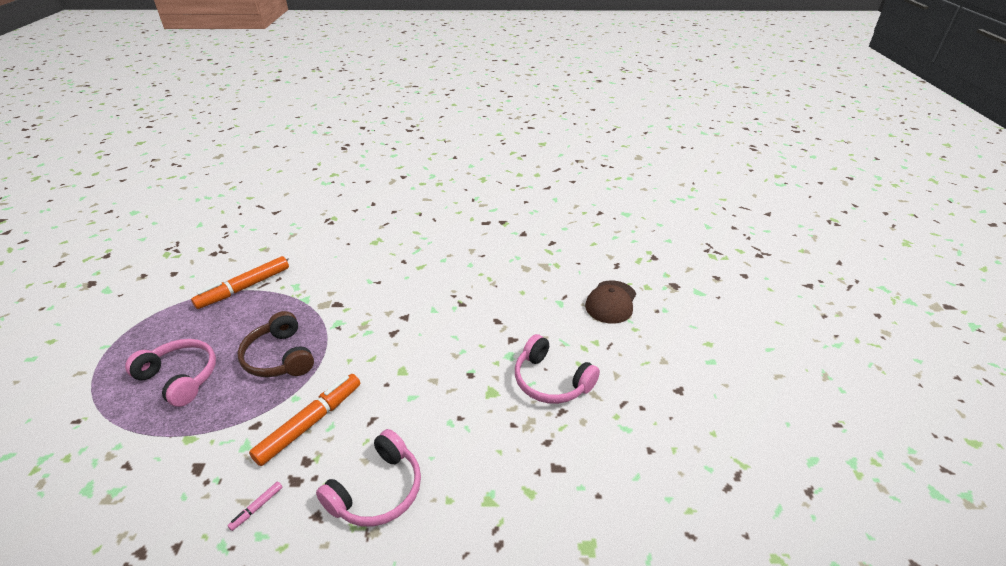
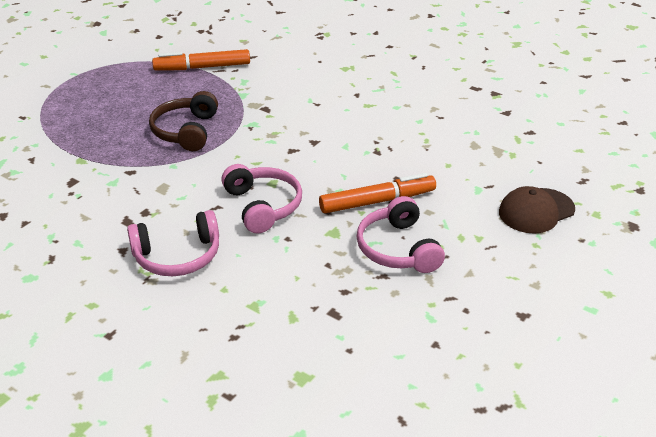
camera: 35 degrees right, 0 degrees up
(180, 377) = (106, 116): pink headphones -> pink headphones (263, 206)
(257, 508) = (89, 225): pink marker -> none
(310, 423) = (169, 188): orange marker -> orange marker (377, 201)

